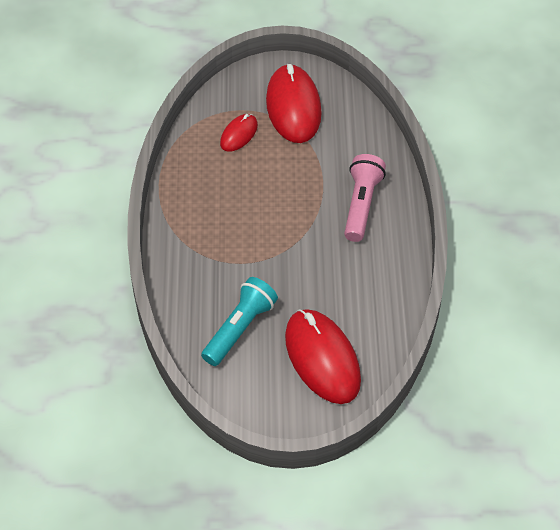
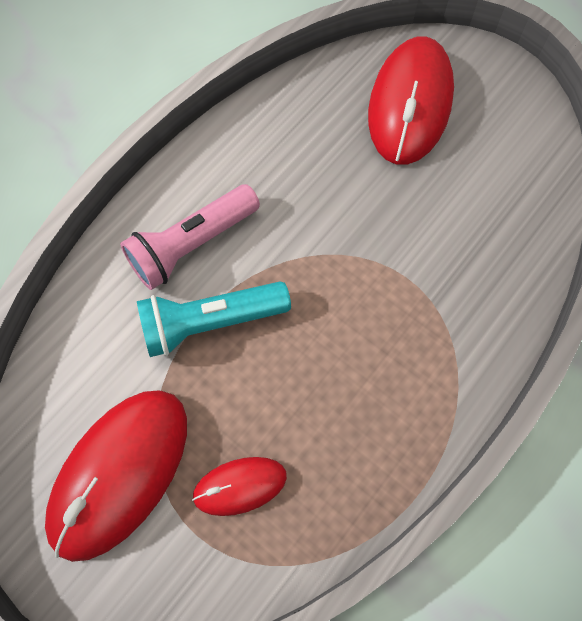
camera: 140 degrees left, 15 degrees up
(239, 329) = (474, 196): turquoise flashlight -> turquoise flashlight (211, 322)

